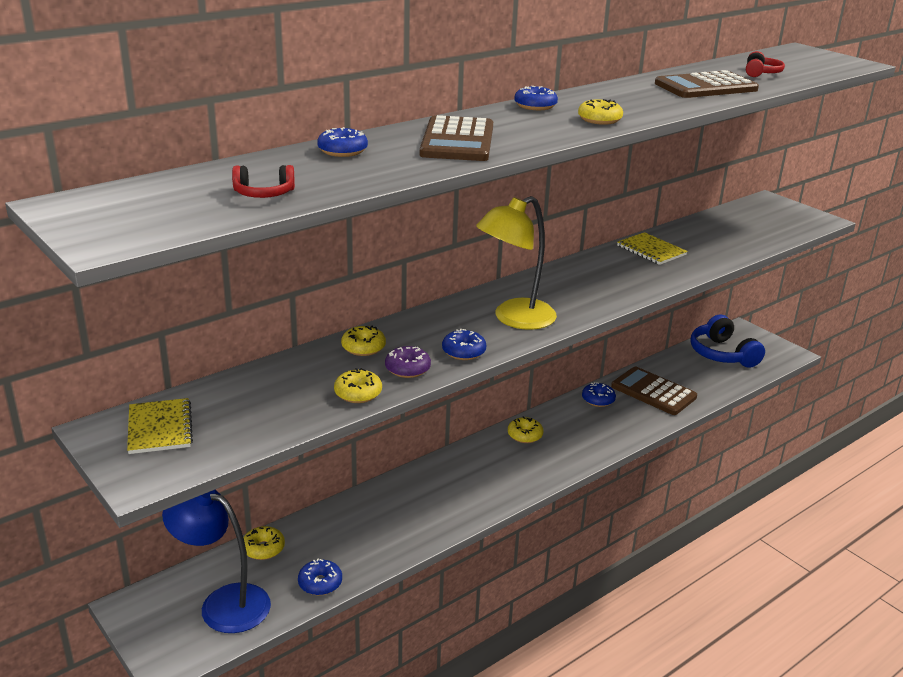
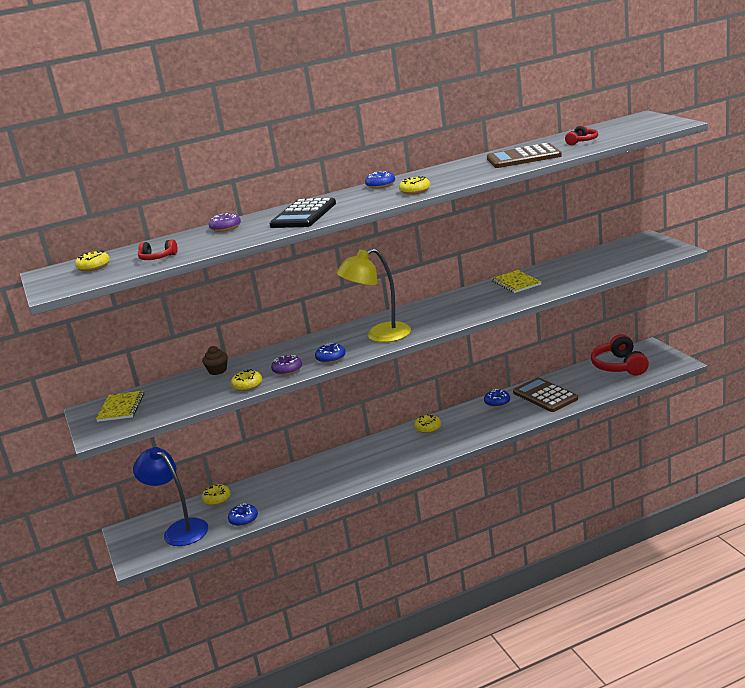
camera: 20 degrees right, 5 degrees down
(294, 366) = (217, 370): none -> brown cupcake
(342, 151) = (225, 228): blue donut -> purple donut
(363, 347) = (267, 358): yellow donut -> yellow donut (93, 267)
(457, 141) = (303, 215): brown calculator -> black calculator
(722, 354) = (619, 366): blue headphones -> red headphones

